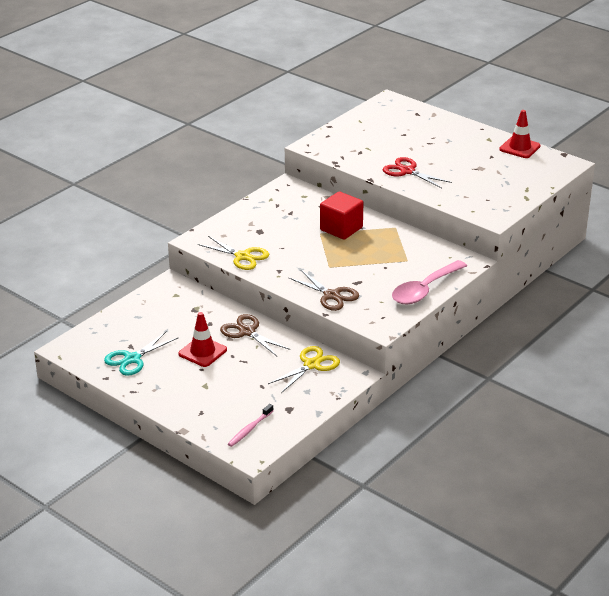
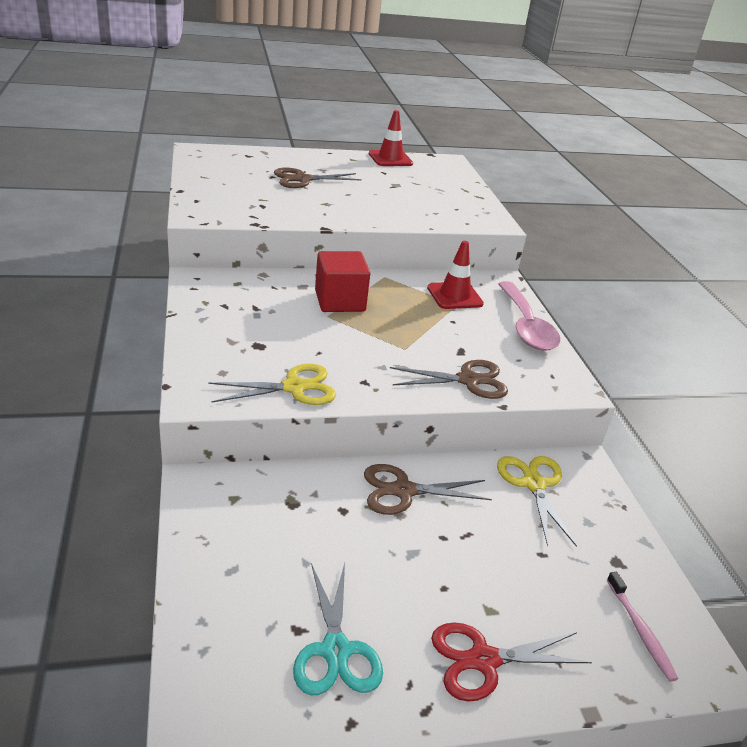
camera: 55 degrees left, 0 degrees up
(202, 352) = (403, 559): red traffic cone -> red traffic cone (454, 296)
(407, 171) = (343, 208): red scissors -> red scissors (484, 660)
(420, 143) = (302, 179): none -> brown scissors

